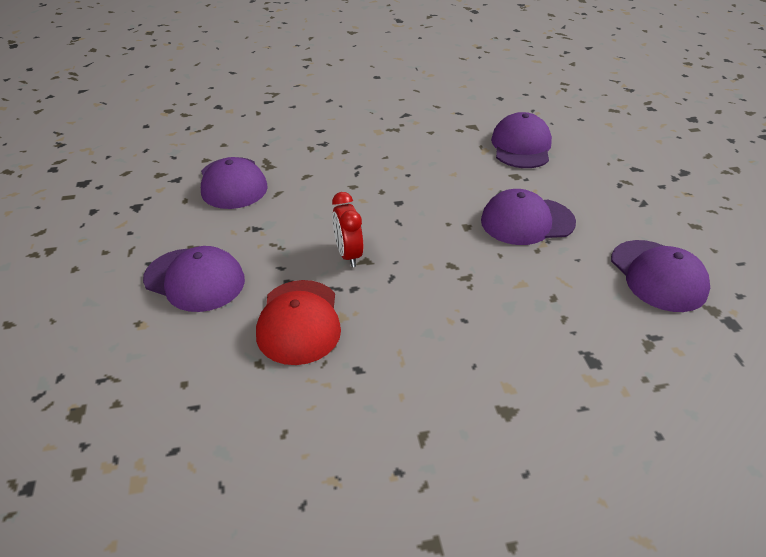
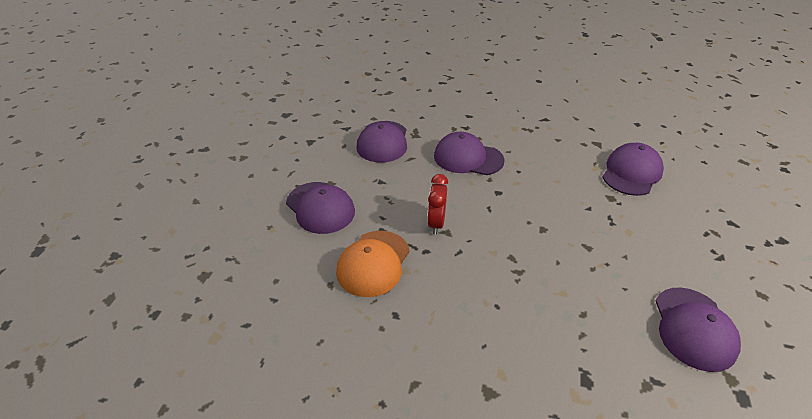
camera: 25 degrees right, 0 degrees up
(299, 321) = (373, 263): red cap -> orange cap
(527, 221) = (598, 241): purple cap -> purple cap (468, 158)

